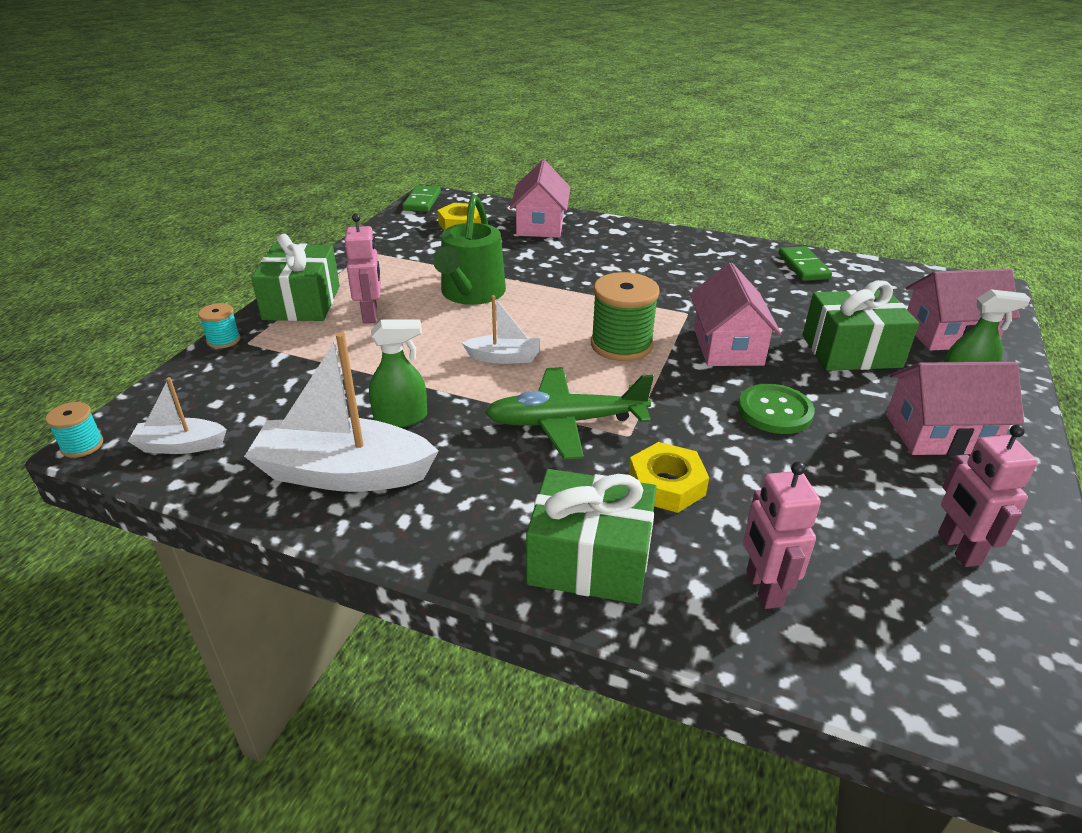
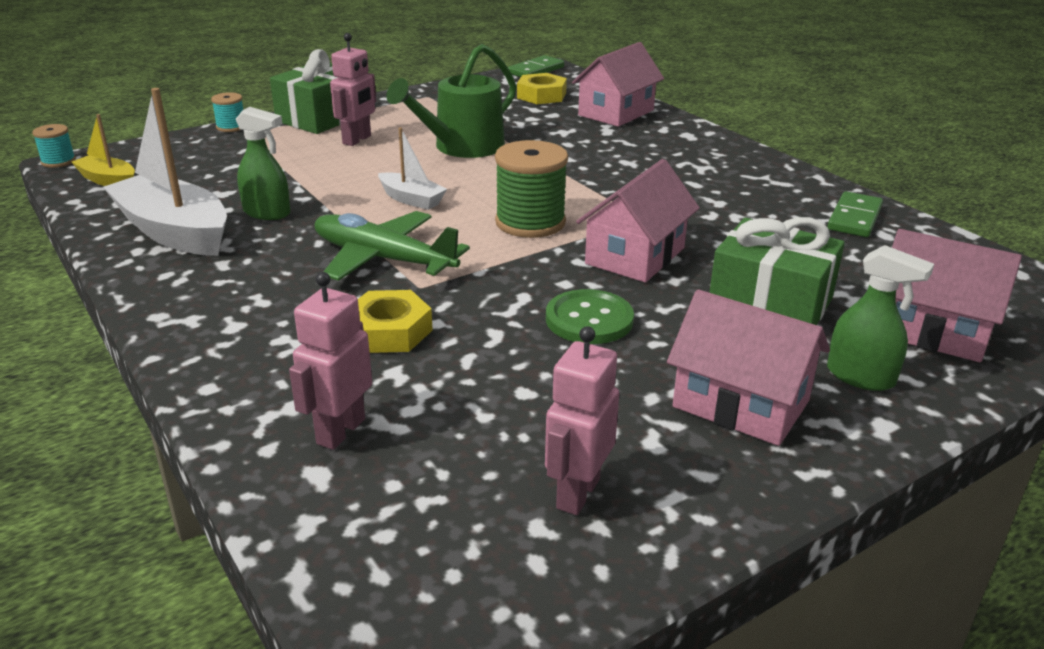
camera: 35 degrees right, 5 degrees down
(180, 445) = (108, 180): white boat -> yellow boat
(590, 559) = (244, 351): green gift -> none

